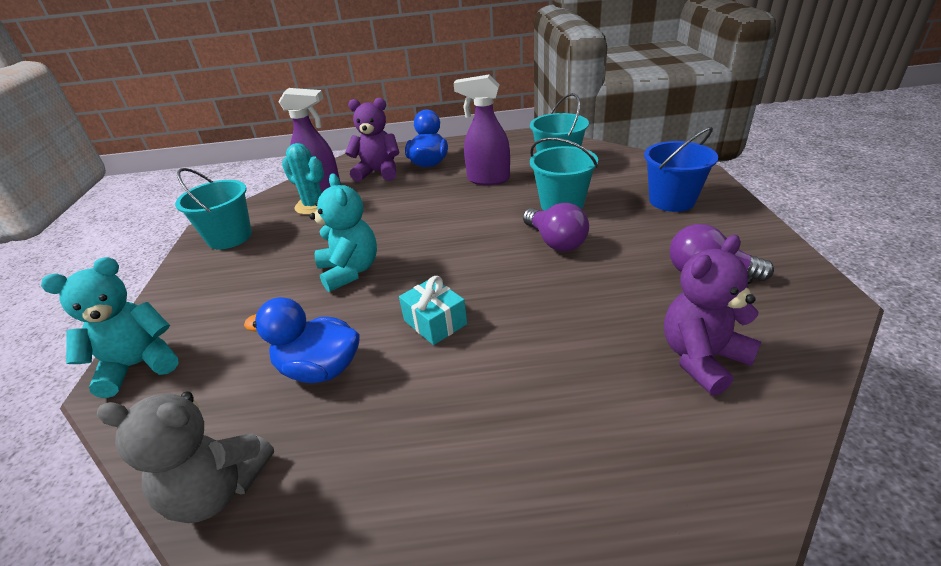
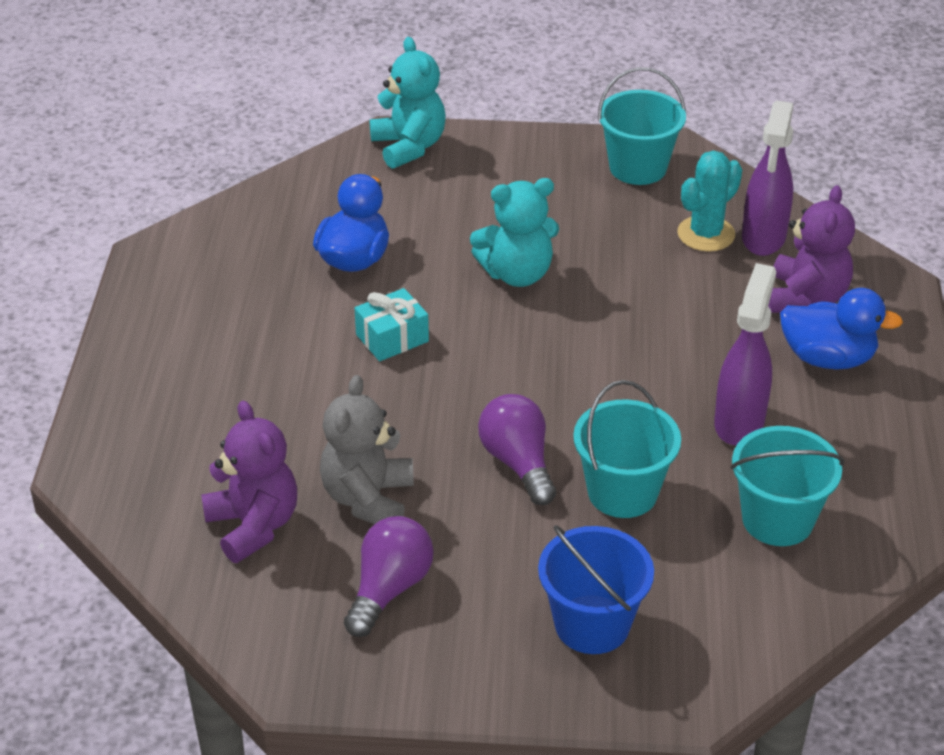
camera: 95 degrees right, 5 degrees up
(218, 489) = (245, 215): grey teddy bear -> grey teddy bear (368, 498)
(555, 241) = (518, 463): purple light bulb -> purple light bulb turned 90 degrees clockwise

